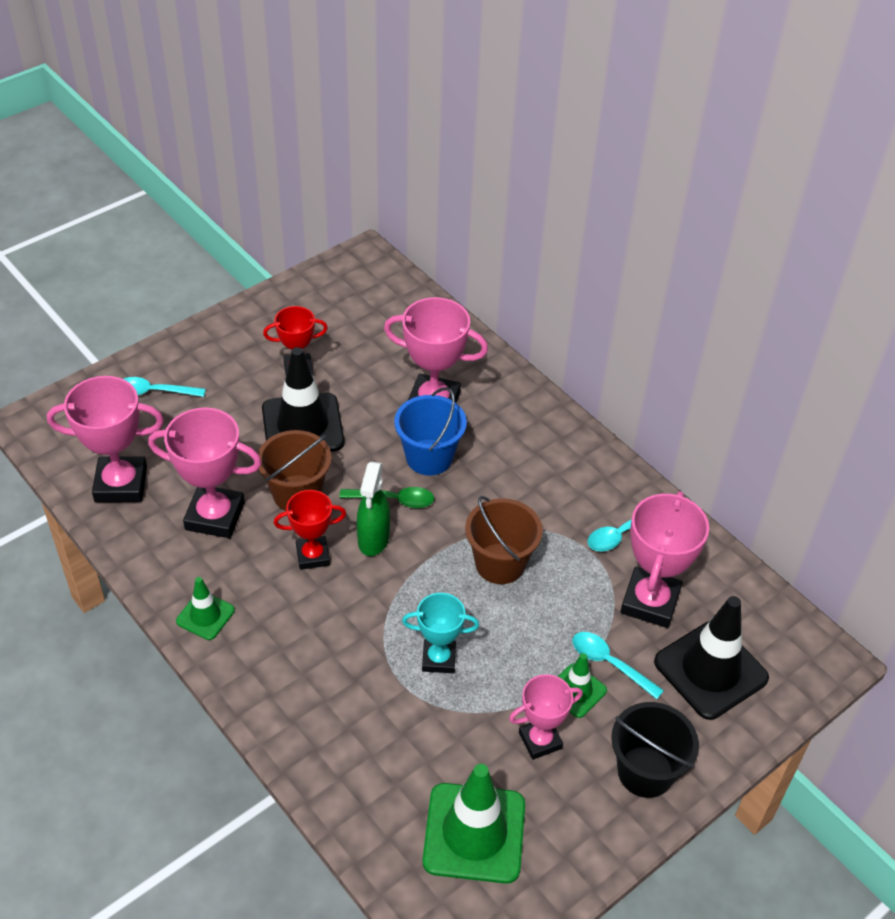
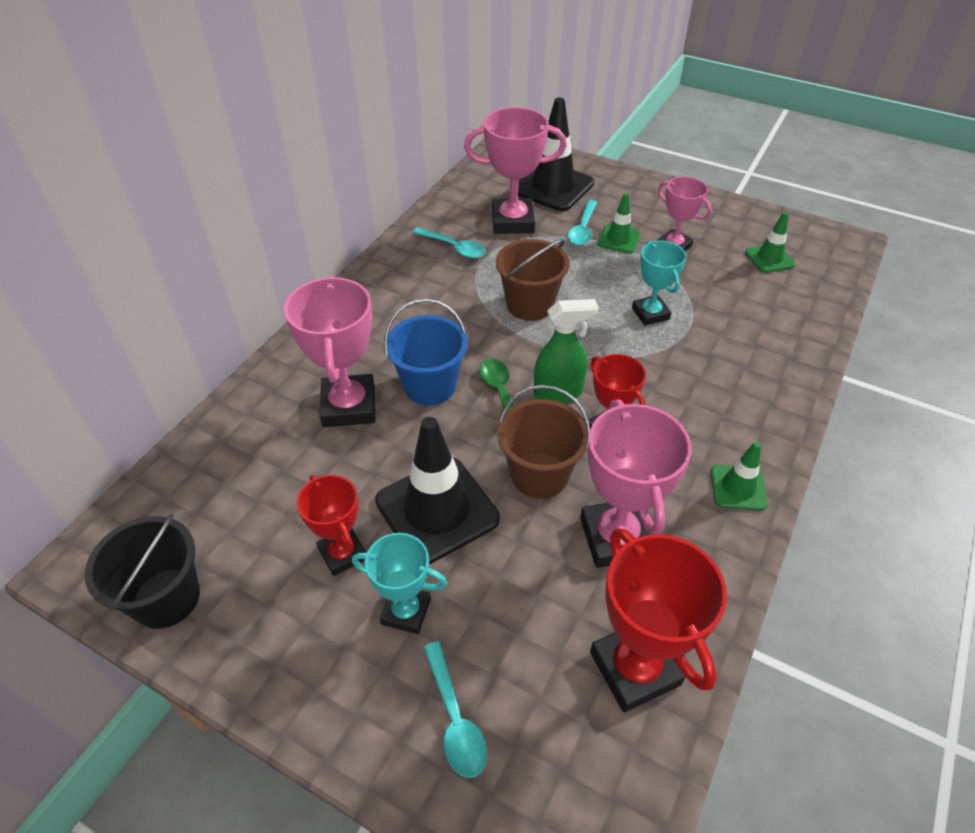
camera: 110 degrees left, 0 degrees up
(121, 484) = (634, 668): pink trophy -> red trophy
(235, 389) = (406, 611): none -> turquoise trophy
(474, 833) = (769, 258): green traffic cone -> green traffic cone, size x0.53
(645, 772) = (655, 199): black bucket -> black bucket (166, 598)

